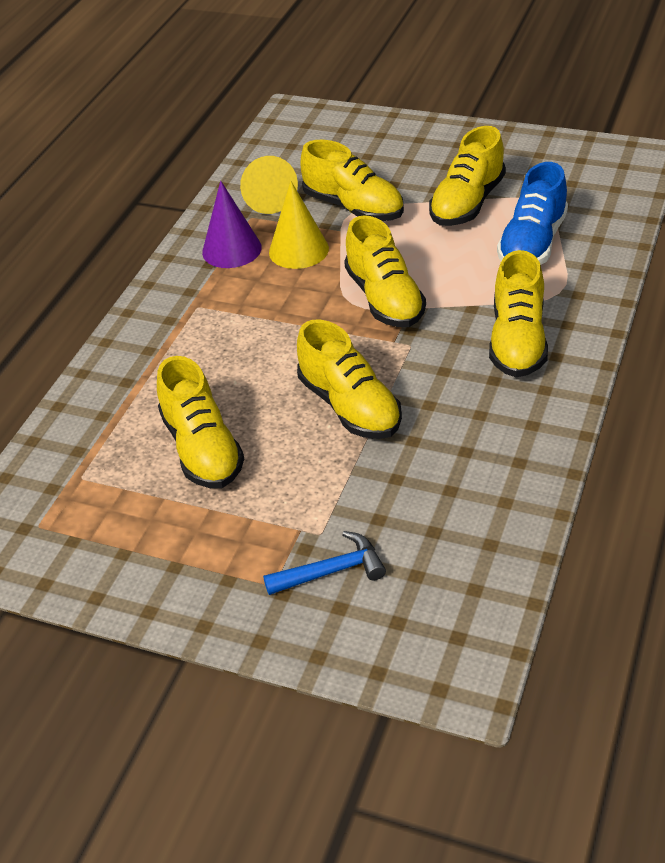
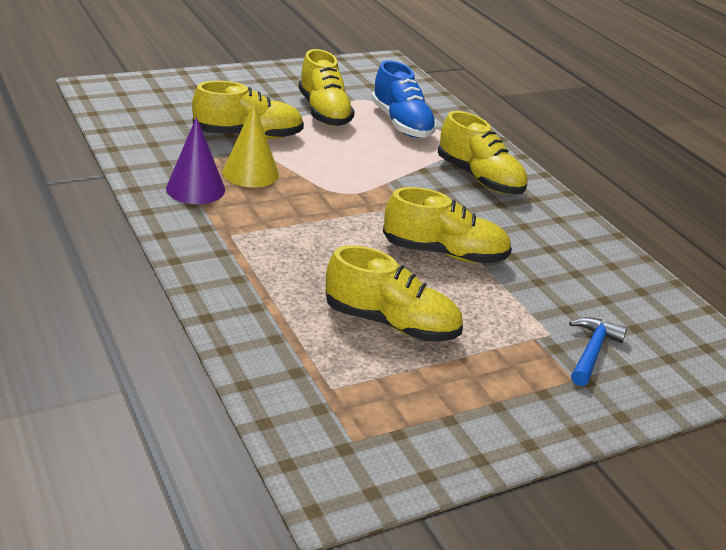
camera: 55 degrees left, 10 degrees down
(267, 197) = (168, 147): yellow cone -> none
(385, 299) = (361, 183): yellow shoe -> none

